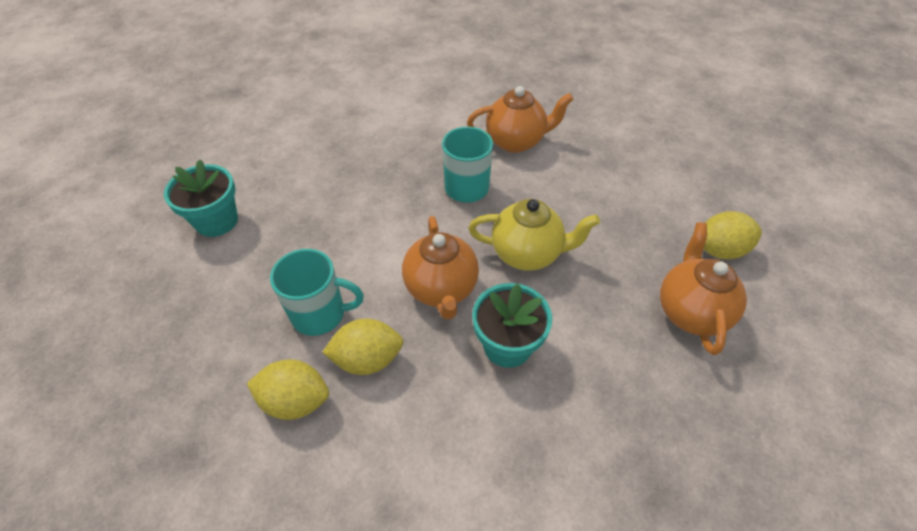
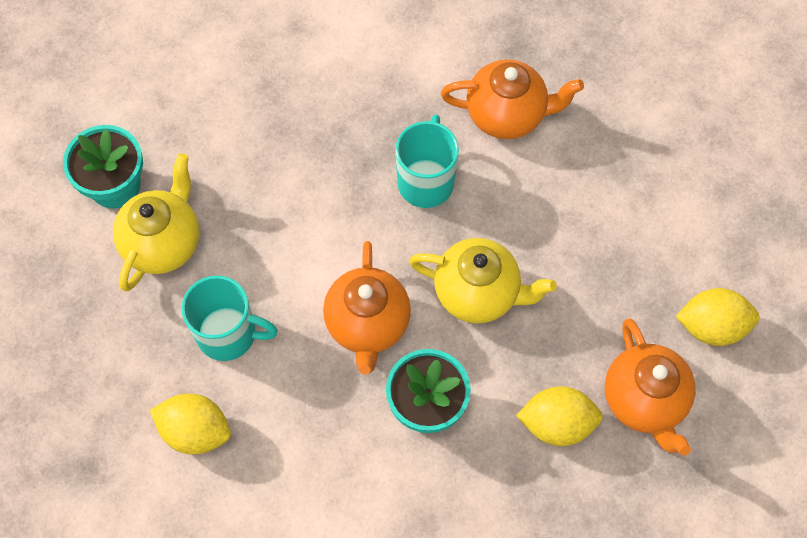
camera: 10 degrees right, 15 degrees up
(258, 254) = (163, 243): none -> yellow teapot
(367, 359) = (274, 397): yellow lemon -> yellow lemon (557, 423)
(690, 311) = (644, 401): orange teapot -> orange teapot turned 150 degrees clockwise

